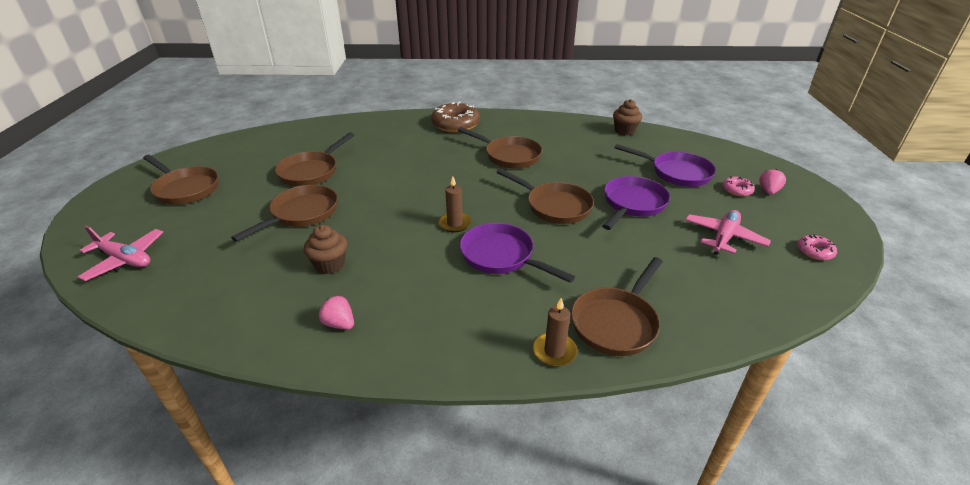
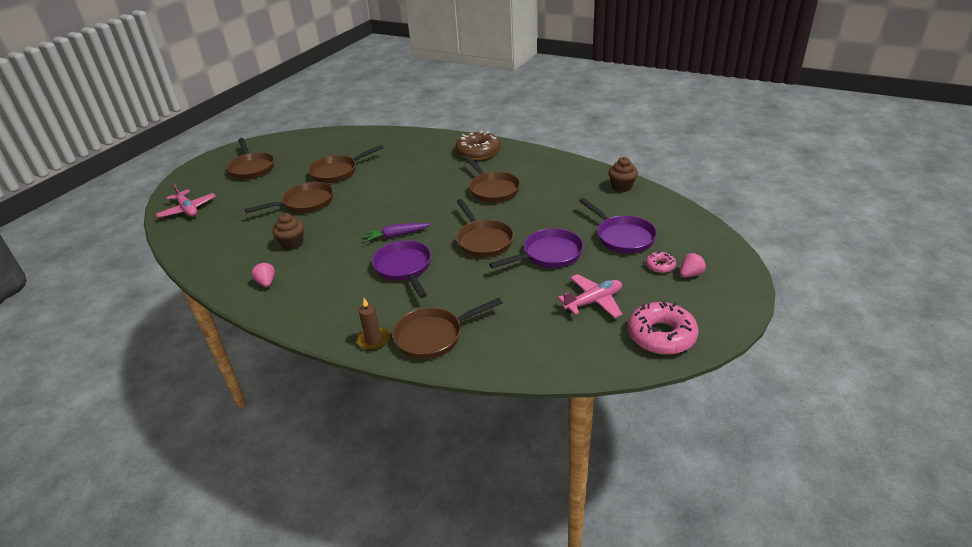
camera: 30 degrees right, 0 degrees up
(455, 224) = (396, 236): brown candle -> purple carrot
(814, 251) = (661, 335): pink donut -> pink donut, size x2.03

